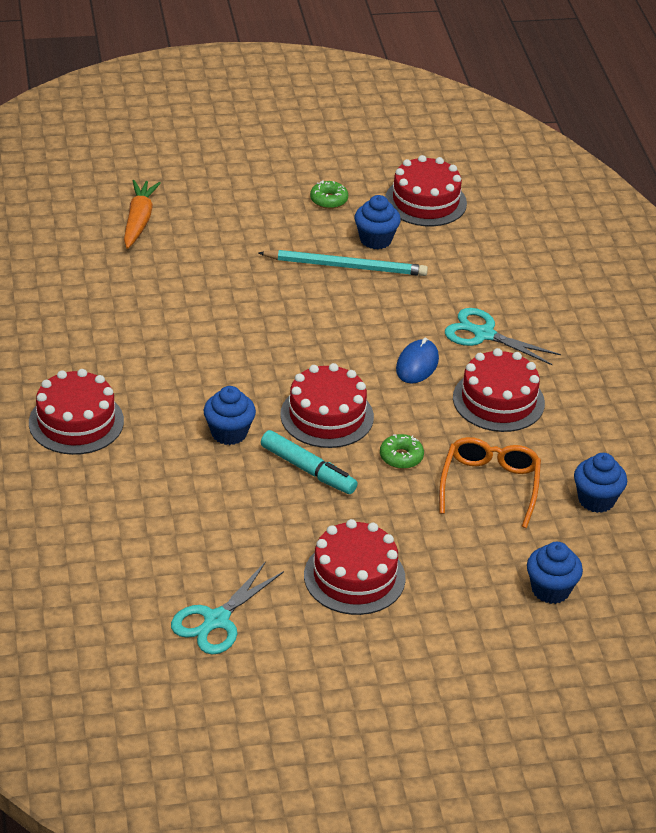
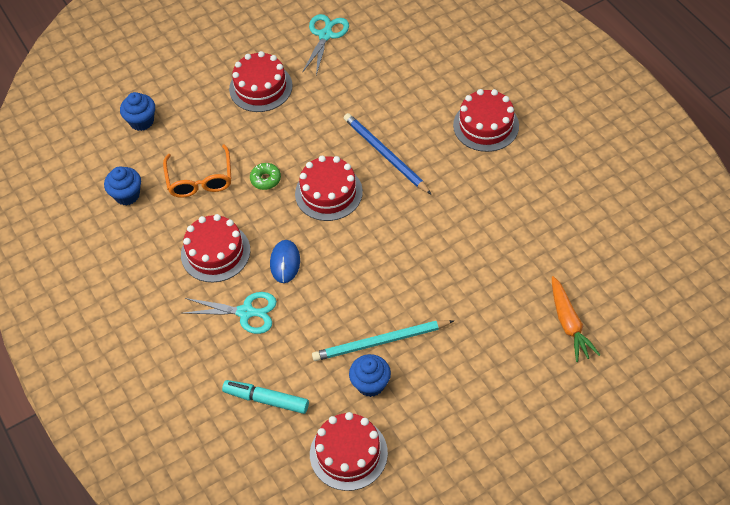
camera: 165 degrees right, 15 degrees up
(229, 433) = (385, 154): blue cupcake -> blue pencil
(308, 470) = (321, 147): turquoise marker -> turquoise marker (266, 399)
(328, 200) = (432, 418): green donut -> none

